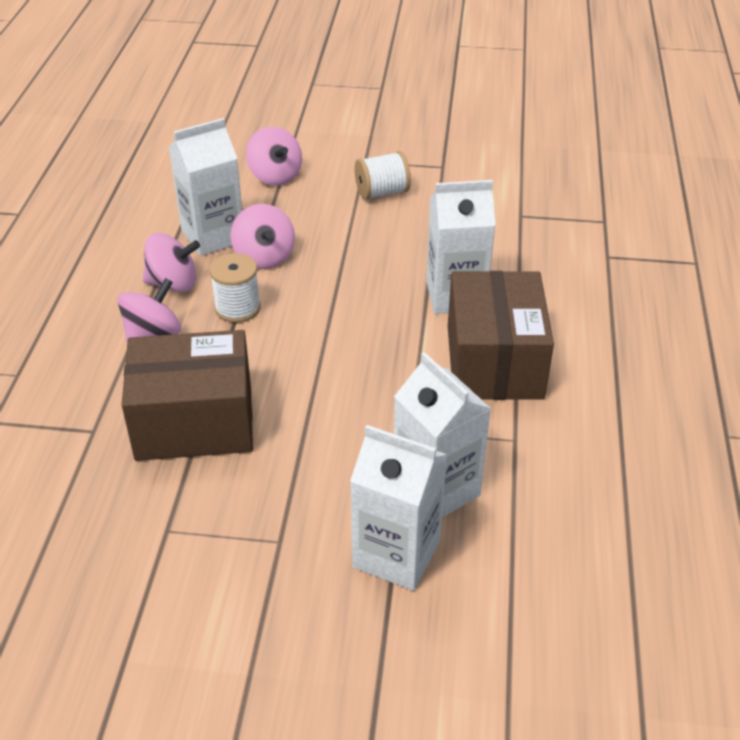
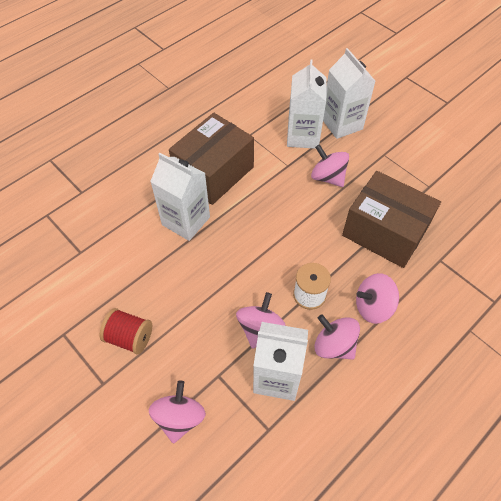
camera: 140 degrees left, 15 degrees up
(336, 449) = (328, 177): none -> pink spinning top
(382, 192) = (129, 337): white spool -> red spool

